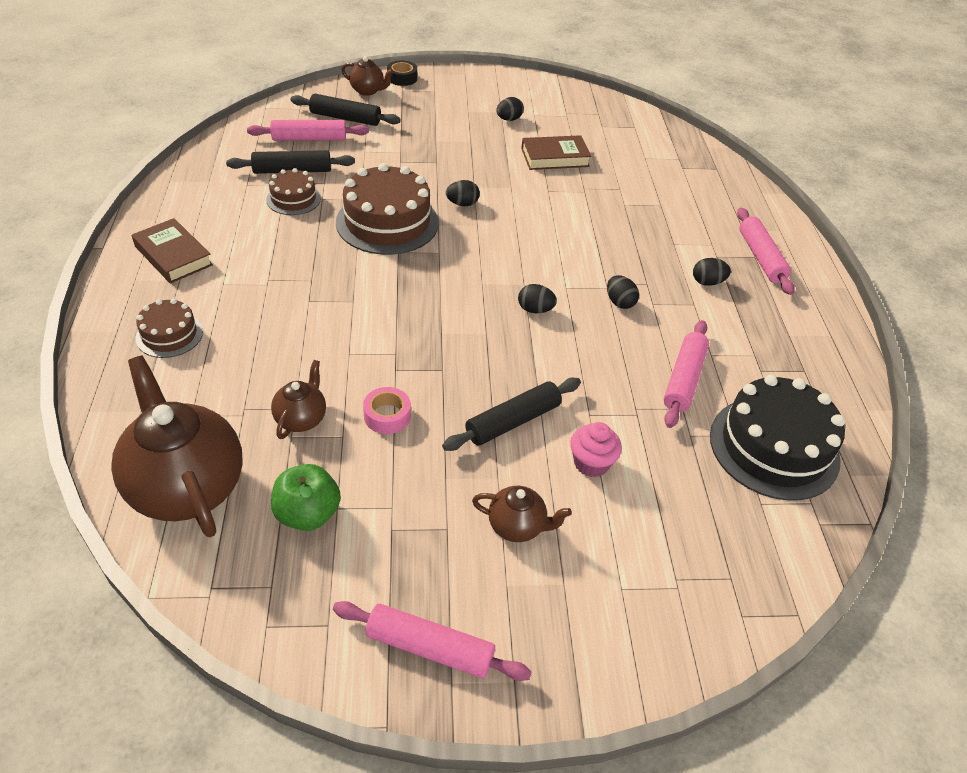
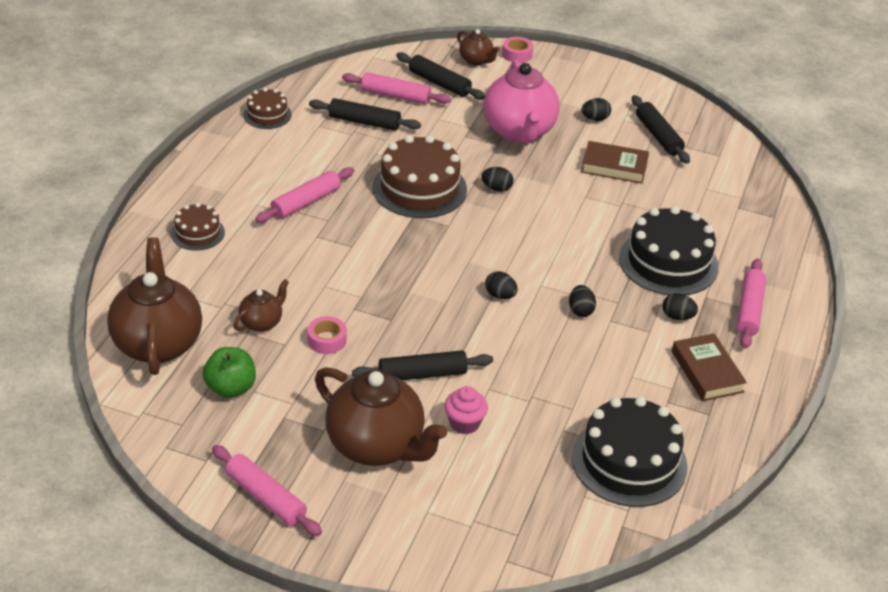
camera: 25 degrees right, 5 degrees down
(173, 256) = (230, 171): brown book -> brown book (707, 372)
(293, 199) = (351, 148): brown cake -> brown cake (267, 115)
(402, 78) = (517, 54): black tape -> pink tape
(449, 146) = (519, 132): none -> pink teapot
(517, 526) = (376, 446): brown teapot -> brown teapot, size x2.08
(573, 122) = (658, 136): none -> black rolling pin
(662, 232) = (668, 262): none -> black cake
(684, 379) = (590, 387): pink rolling pin -> pink rolling pin (306, 202)

